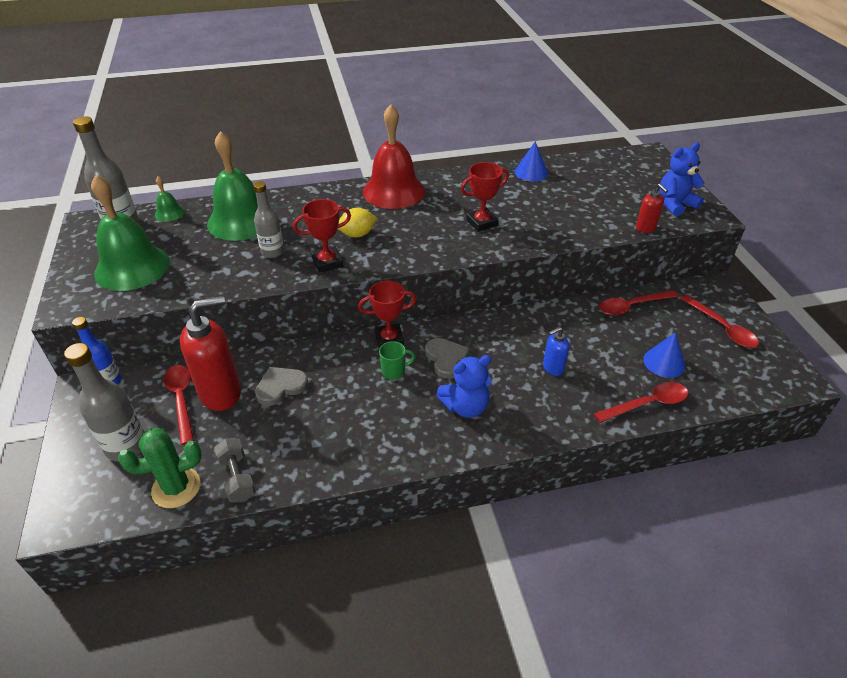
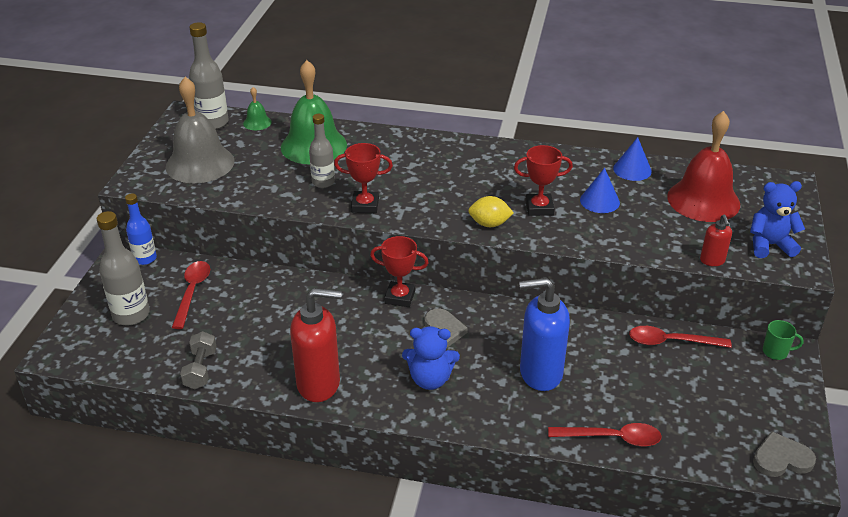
camera: 25 degrees right, 5 degrees down
(132, 267) = (200, 163): green bell -> grey bell
(176, 488) = (150, 360): green cactus -> none
(221, 393) = (227, 297): red soap dispenser -> red soap dispenser (319, 384)
(280, 387) = (278, 308): grey heart -> grey heart (781, 458)
(357, 234) = (410, 187): yellow lemon -> yellow lemon (489, 224)
(393, 191) = (474, 153): red bell -> red bell (703, 200)
(394, 371) = (385, 327): green mug -> green mug (776, 352)
(553, 368) = (540, 373): blue soap dispenser -> blue soap dispenser, size x2.04
(664, 362) = (662, 406): blue cone -> blue cone (599, 201)
(722, 328) = (757, 394): red spoon -> none

